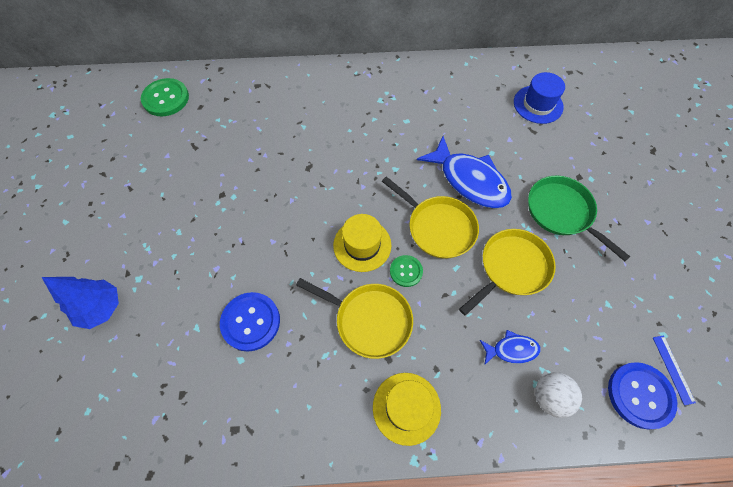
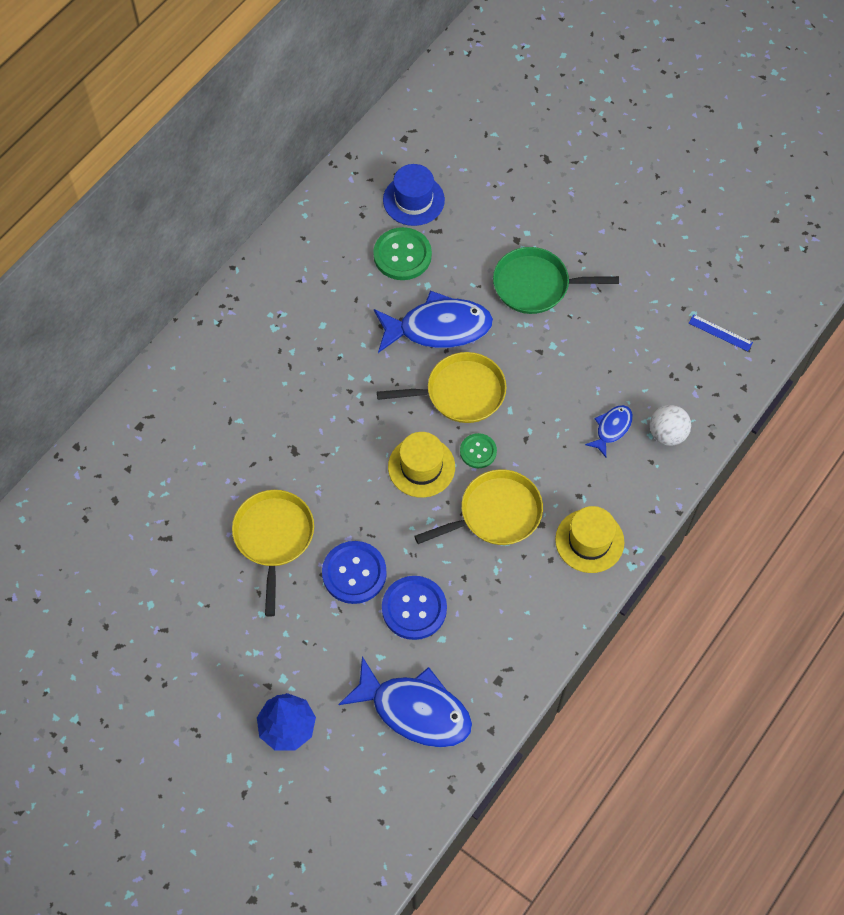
camera: 50 degrees left, 0 degrees up
(166, 98) = (68, 527): green button -> green button (402, 255)
(168, 385) = (415, 710): none -> blue fish
(511, 268) = (548, 369): yellow pan -> yellow pan (274, 537)
(640, 395) = (717, 373): blue button -> blue button (354, 573)

